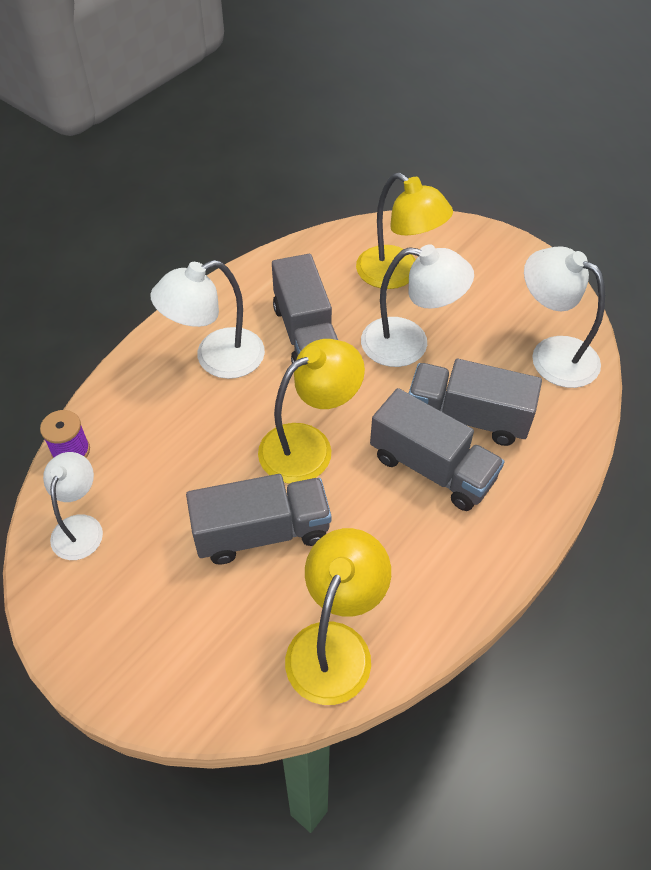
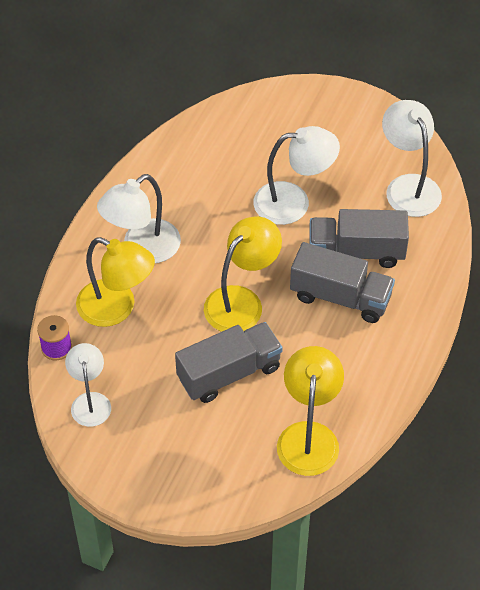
camera: 15 degrees left, 0 degrees up
(306, 334) = (207, 212): grey truck -> none
(397, 274) = (266, 143): yellow lamp -> yellow lamp (117, 308)
(552, 354) = (408, 186): white lamp -> white lamp turned 45 degrees clockwise

